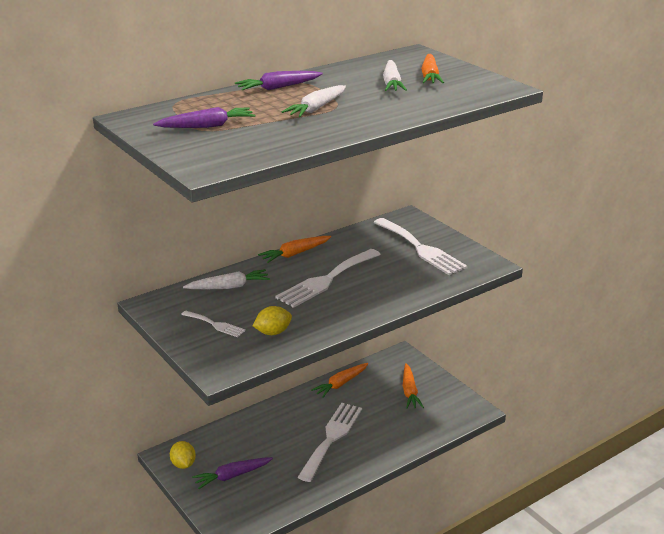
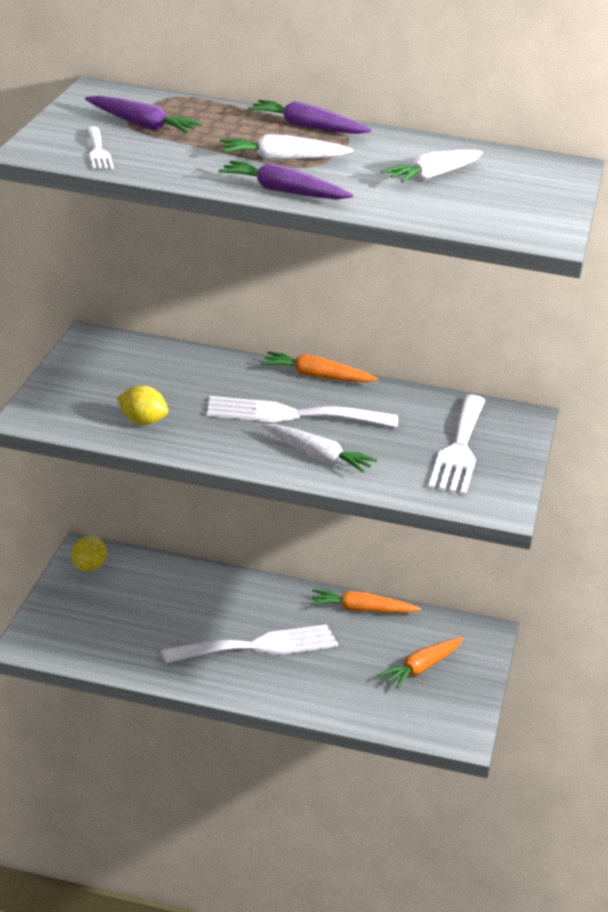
camera: 45 degrees right, 0 degrees up
(215, 325) = (109, 385): white fork -> white fork (98, 151)
(229, 287) = (190, 365): white carrot -> white carrot (317, 457)
(232, 476) = (110, 607): purple carrot -> purple carrot (282, 191)
(430, 76) = (497, 189): orange carrot -> none

